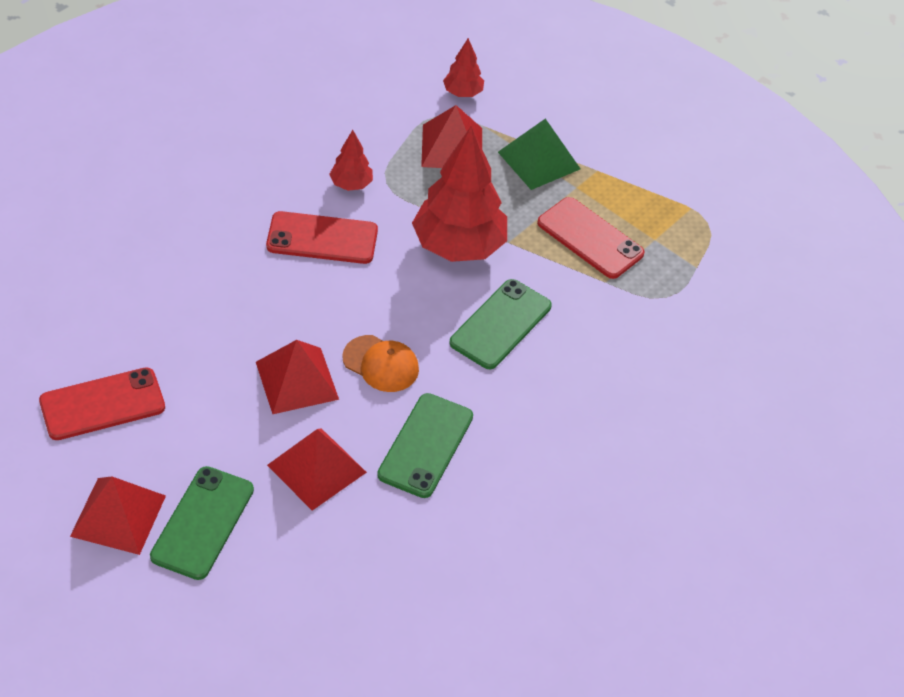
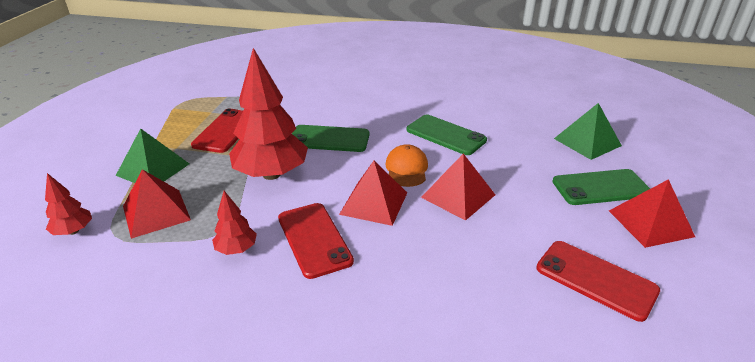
camera: 115 degrees left, 15 degrees down
(293, 593) = (587, 142): none -> green pyramid
(317, 468) = (508, 163): red pyramid -> red pyramid (374, 203)
(426, 446) = (446, 135): green phone -> green phone turned 45 degrees clockwise

